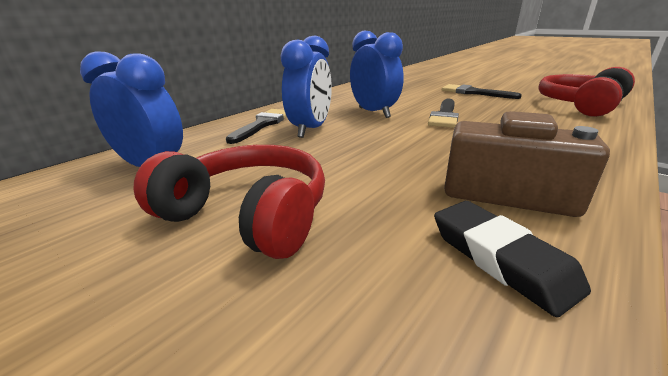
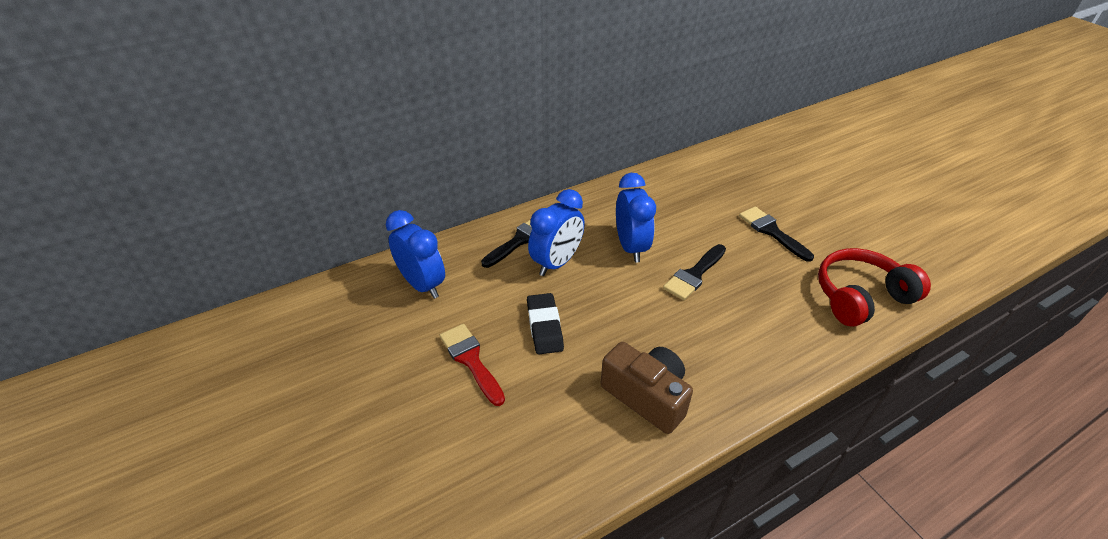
camera: 20 degrees right, 15 degrees up
(248, 214) = (471, 360): red headphones -> red brush
(500, 258) = (590, 444): black eraser -> black eraser (544, 326)

